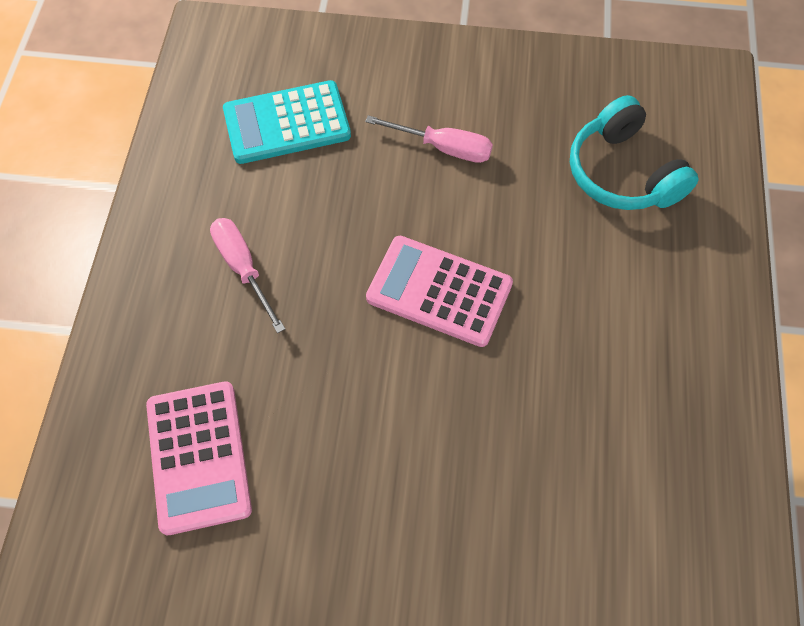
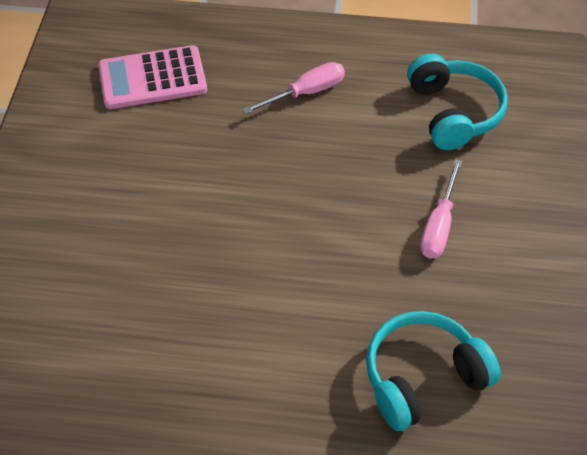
camera: 90 degrees right, 10 degrees down
(287, 123) = (453, 112): turquoise calculator -> turquoise headphones
(439, 291) = (284, 220): pink calculator -> none

